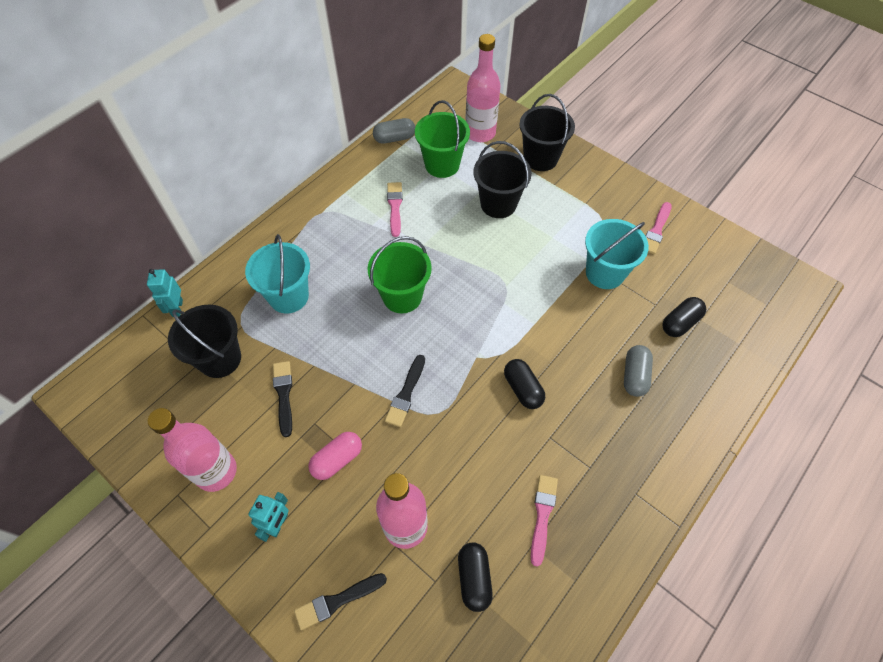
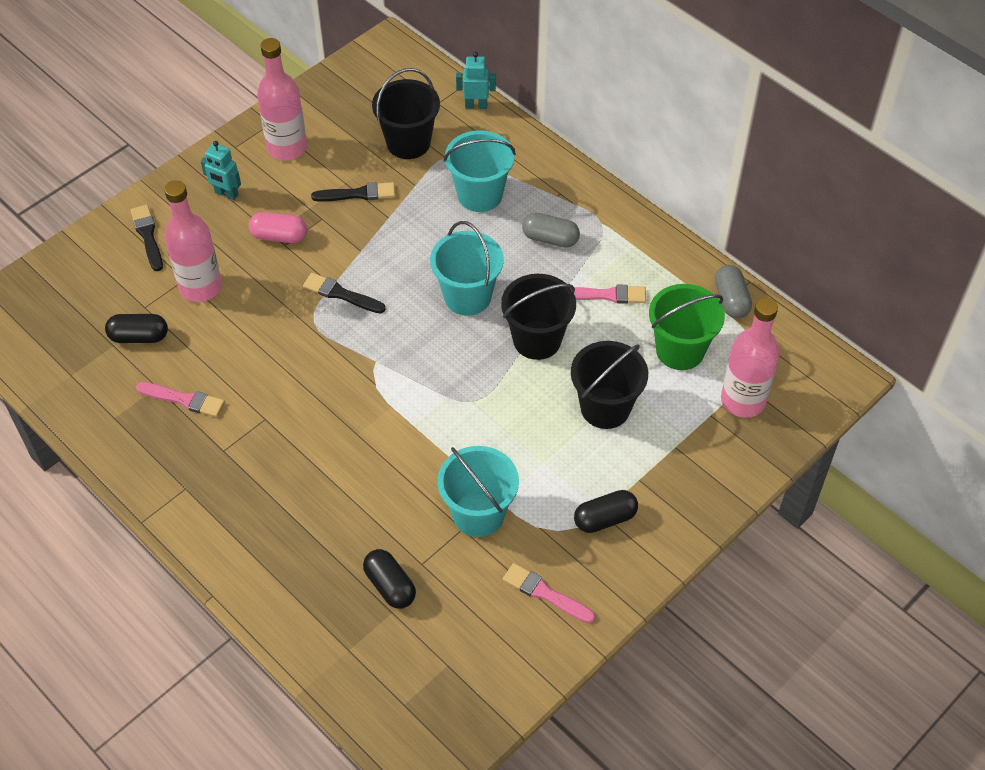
camera: 95 degrees right, 5 degrees down
(337, 459) = (279, 236): pink capsule -> pink capsule turned 45 degrees counterclockwise
(402, 296) = (467, 296): green bucket -> turquoise bucket
(523, 389) = (327, 400): black capsule -> black capsule (605, 519)
(540, 158) = (690, 470): black bucket -> black bucket (537, 340)
(634, 376) = (324, 517): grey capsule -> grey capsule (550, 239)

